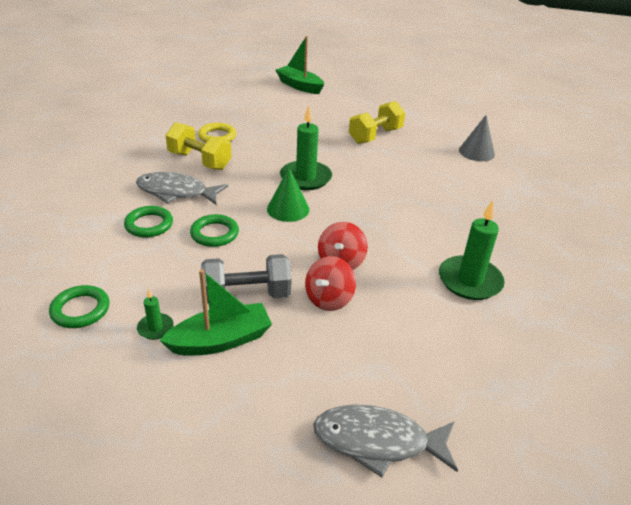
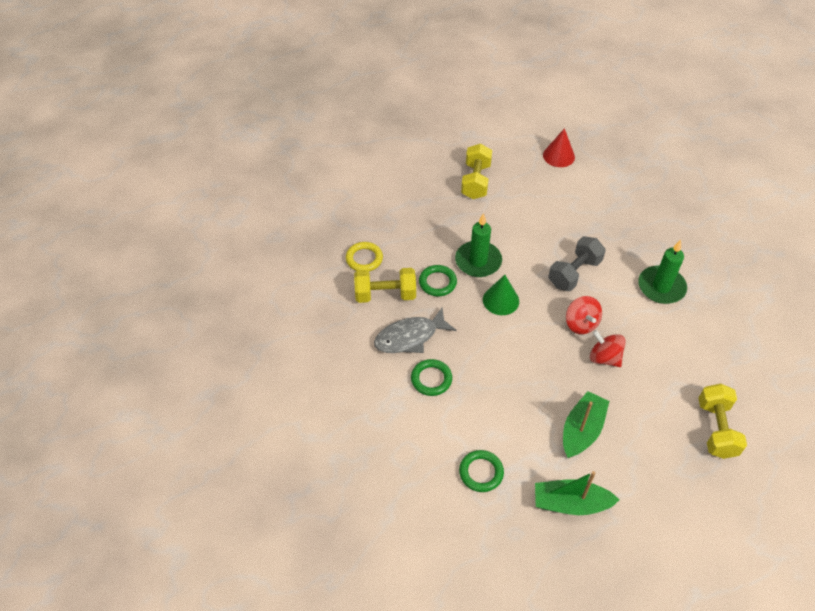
camera: 35 degrees left, 15 degrees up
(155, 328) = (538, 450): green candle -> none
(214, 234) = (482, 356): green ring -> green ring (437, 282)
(247, 295) = (558, 389): grey dumbbell -> grey dumbbell (574, 273)
(299, 86) = (352, 152): green boat -> green boat (570, 503)
(329, 299) = (604, 358): red spinning top -> red spinning top turned 135 degrees clockwise
(377, 441) = (716, 429): grey fish -> yellow dumbbell
(476, 152) = (558, 156): grey cone -> red cone

